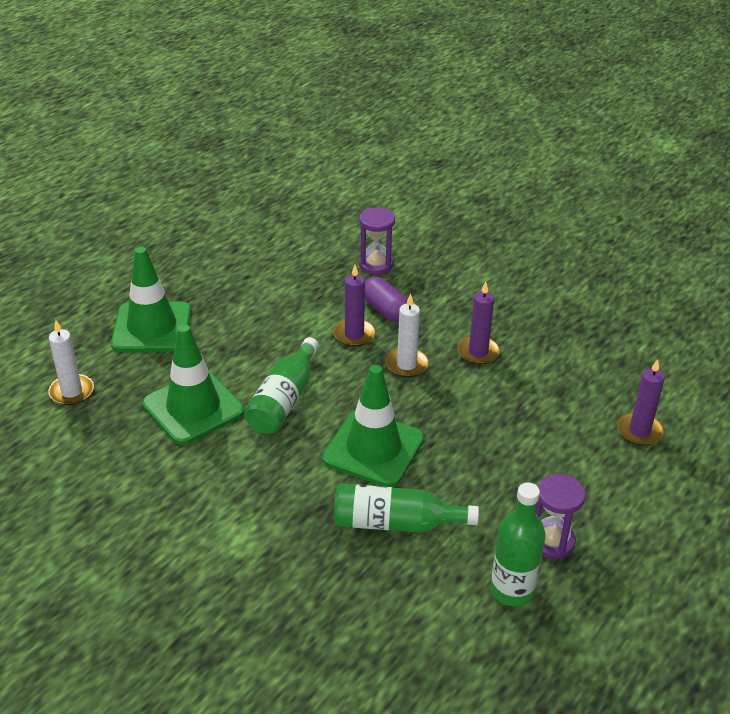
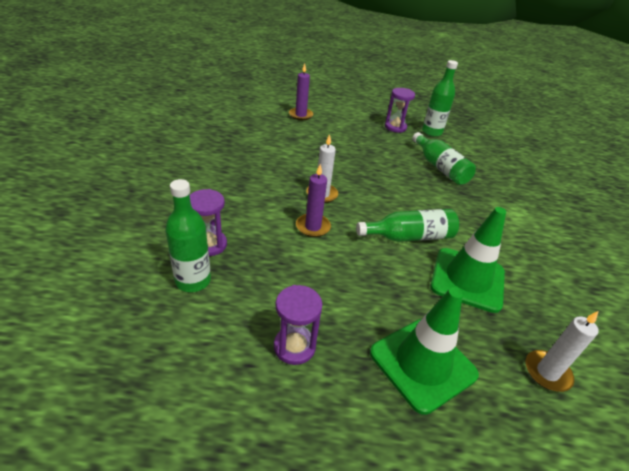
camera: 125 degrees left, 0 degrees up
(228, 273) = (294, 347): none -> purple hourglass
(337, 246) = (193, 281): none -> green bottle
(373, 449) = (404, 187): green traffic cone -> none
(385, 310) = (270, 220): purple capsule -> none
(478, 352) = (283, 170): purple candle -> none

